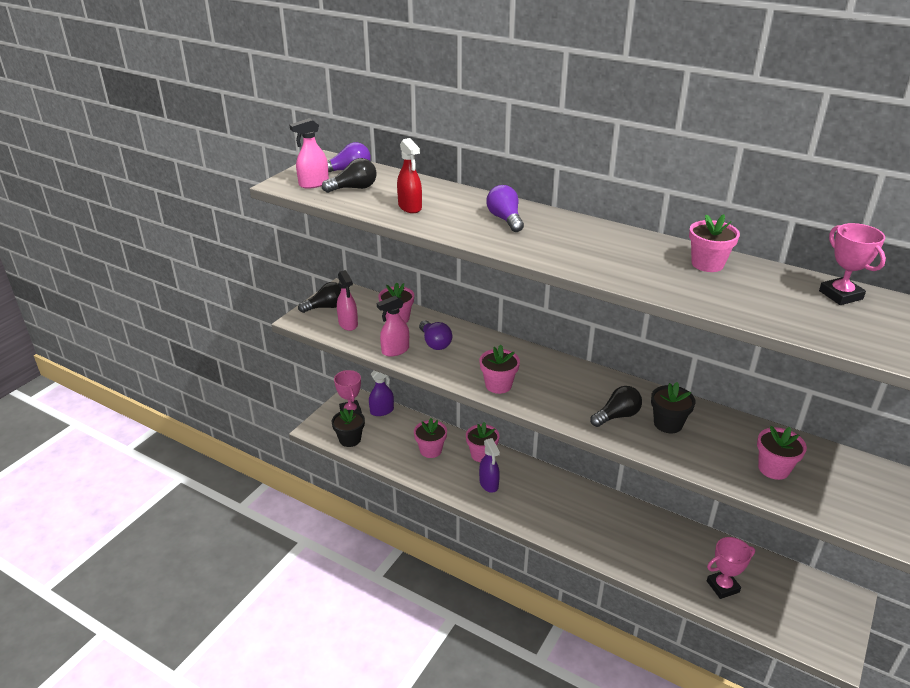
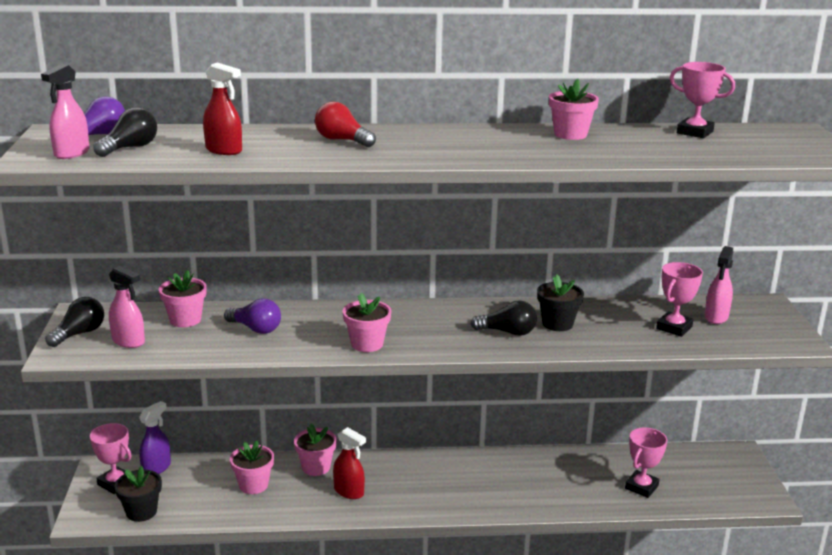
camera: 35 degrees left, 10 degrees down
(395, 350) = (217, 349): pink spray bottle -> pink spray bottle (716, 317)
(489, 484) = (349, 491): purple spray bottle -> red spray bottle
(505, 219) = (342, 140): purple light bulb -> red light bulb
(617, 416) = (507, 332): black light bulb -> black light bulb turned 75 degrees clockwise
(773, 469) = (674, 328): pink flower pot -> pink trophy

